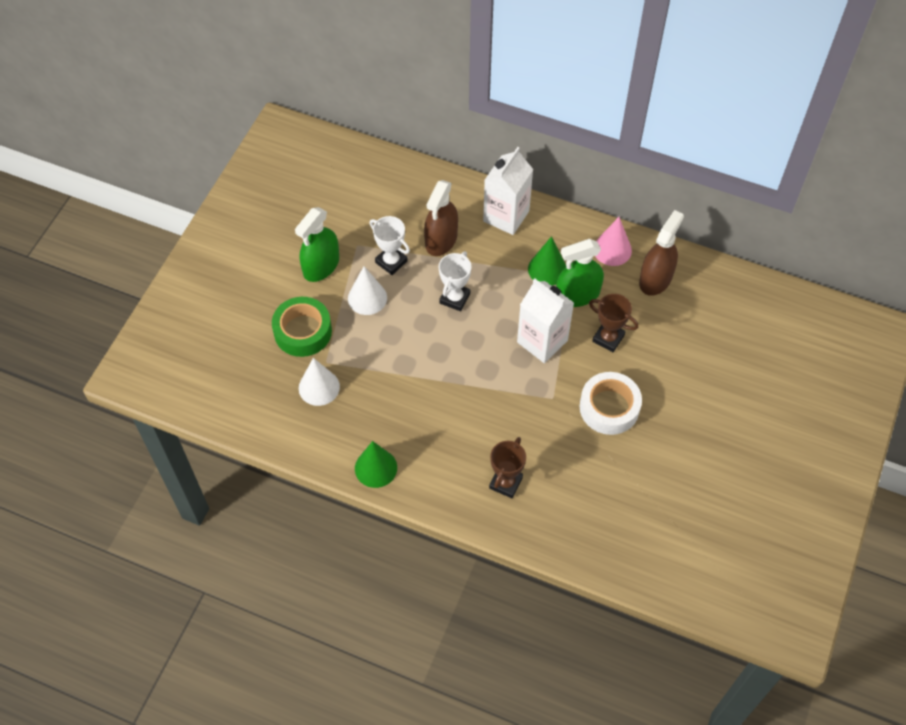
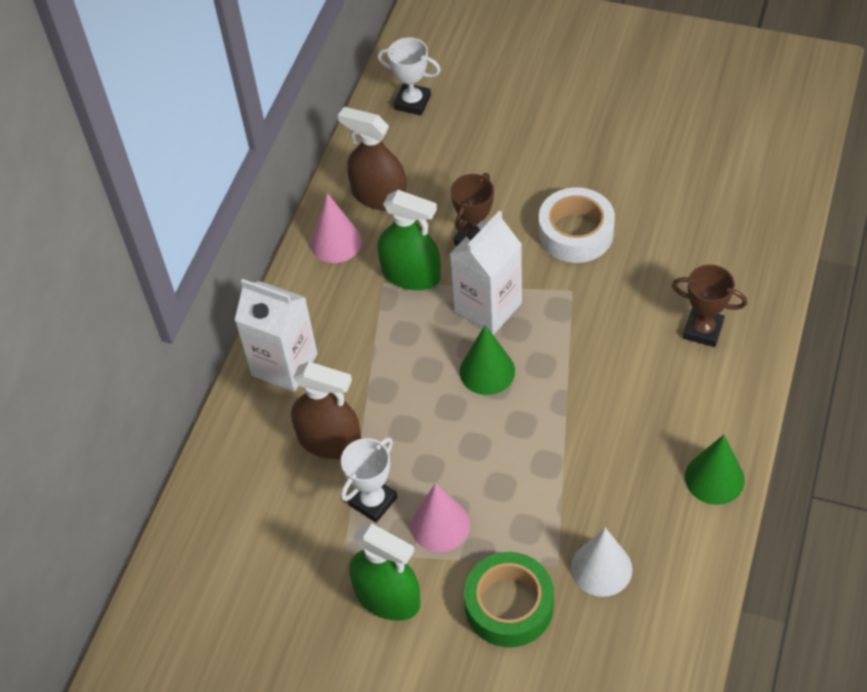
camera: 90 degrees left, 5 degrees down
(367, 298) = (440, 525): white cone -> pink cone
(454, 298) = (430, 413): white trophy -> white trophy (412, 102)
(547, 269) = (372, 310): green cone -> green cone (487, 371)
(577, 295) = (411, 274): green spray bottle -> green spray bottle turned 45 degrees counterclockwise

